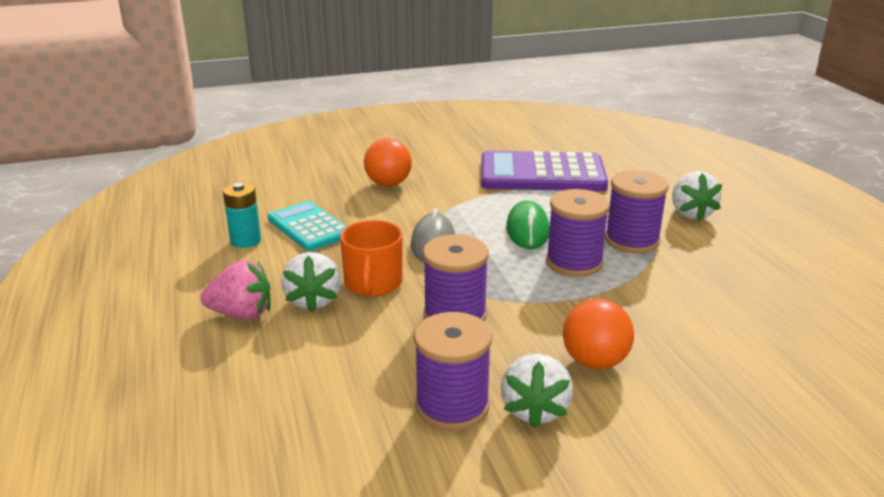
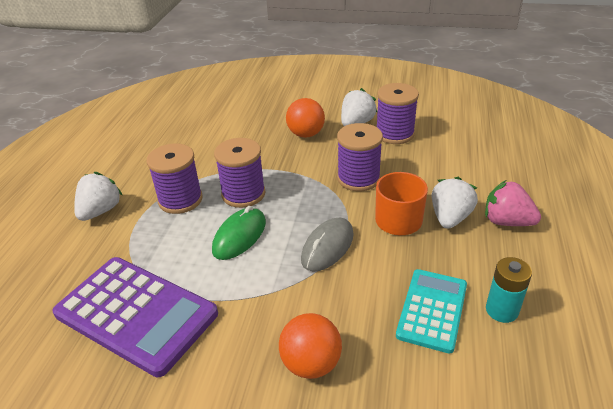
camera: 150 degrees left, 10 degrees up
(309, 227) = (432, 310): turquoise calculator -> turquoise calculator turned 150 degrees counterclockwise

